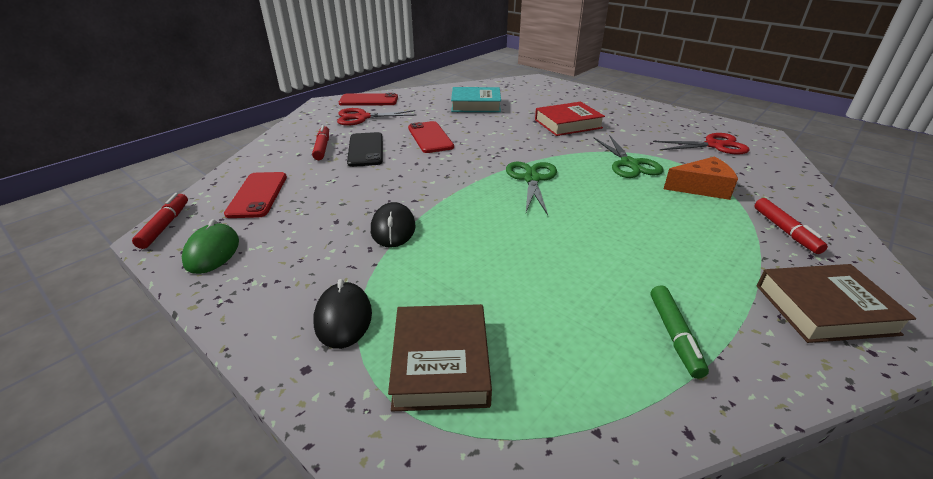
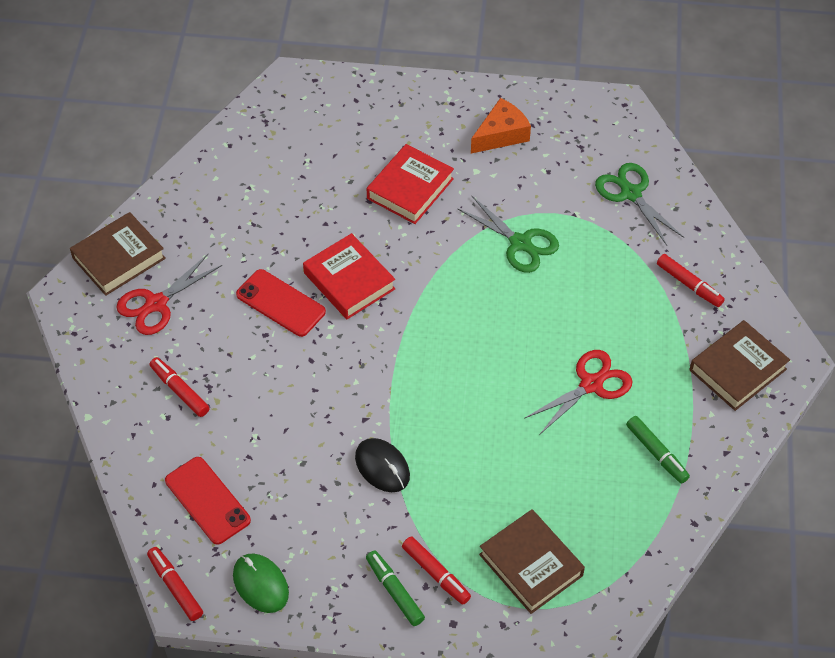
camera: 35 degrees left, 20 degrees up
(293, 311) = (394, 591): none -> green marker
(343, 317) = (436, 574): black mouse -> red marker
(365, 150) = (233, 367): black phone -> none
(368, 100) = (119, 258): red phone -> brown book
(476, 105) = (268, 197): turquoise book -> none
(484, 142) = (349, 281): none -> red book
(531, 179) = (445, 323): green scissors -> green scissors (630, 193)
(701, 188) = (602, 252): orange cheese -> orange cheese (501, 134)
(714, 145) = (583, 158): red scissors -> red scissors (591, 384)

